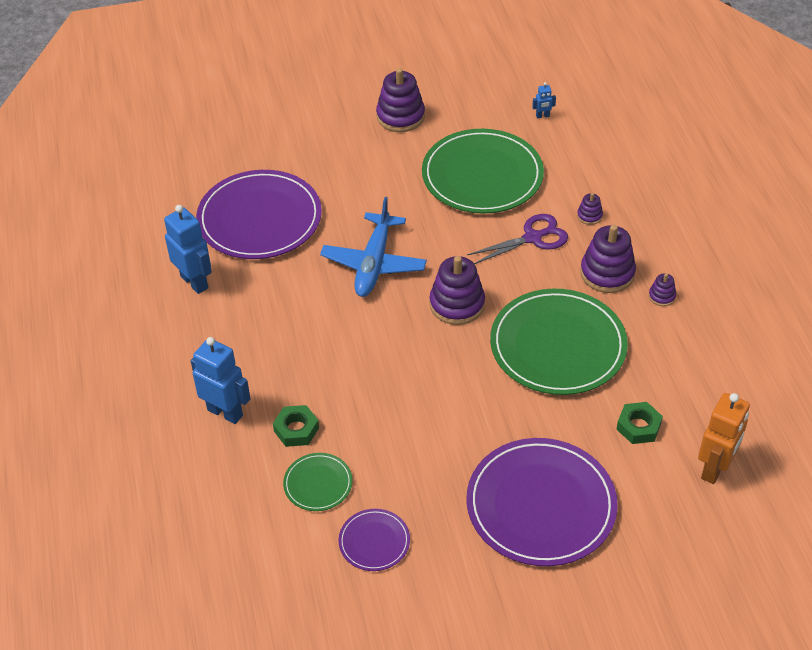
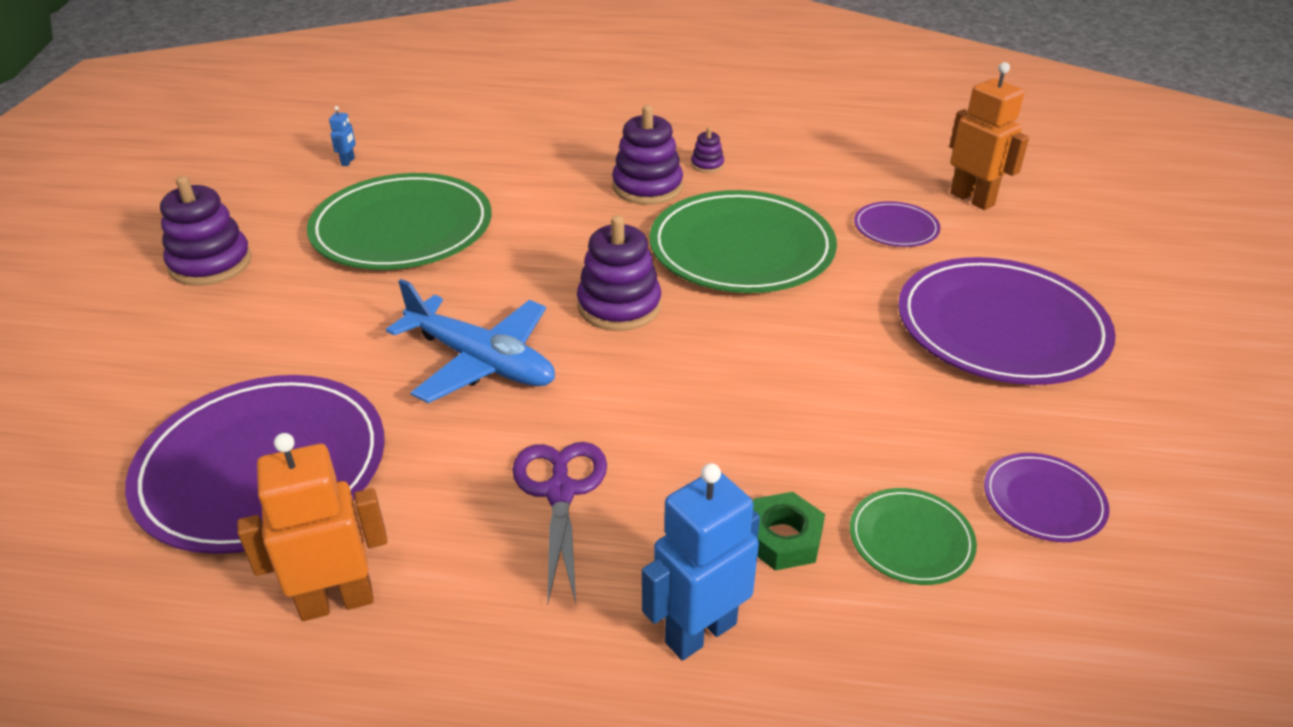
camera: 70 degrees left, 10 degrees down
(195, 282) = (336, 601): blue robot -> orange robot
(533, 238) = (548, 220): purple scissors -> purple scissors (560, 492)
(589, 216) = (546, 175): purple stacking toy -> none
(638, 426) = (896, 228): green nut -> purple plate

